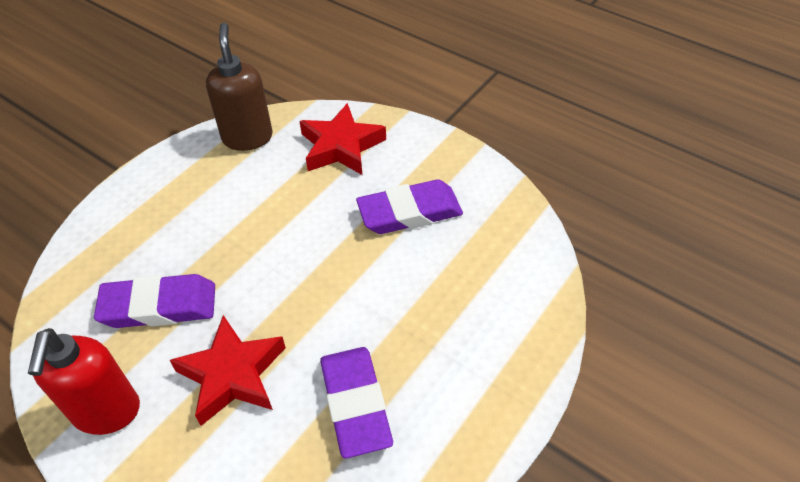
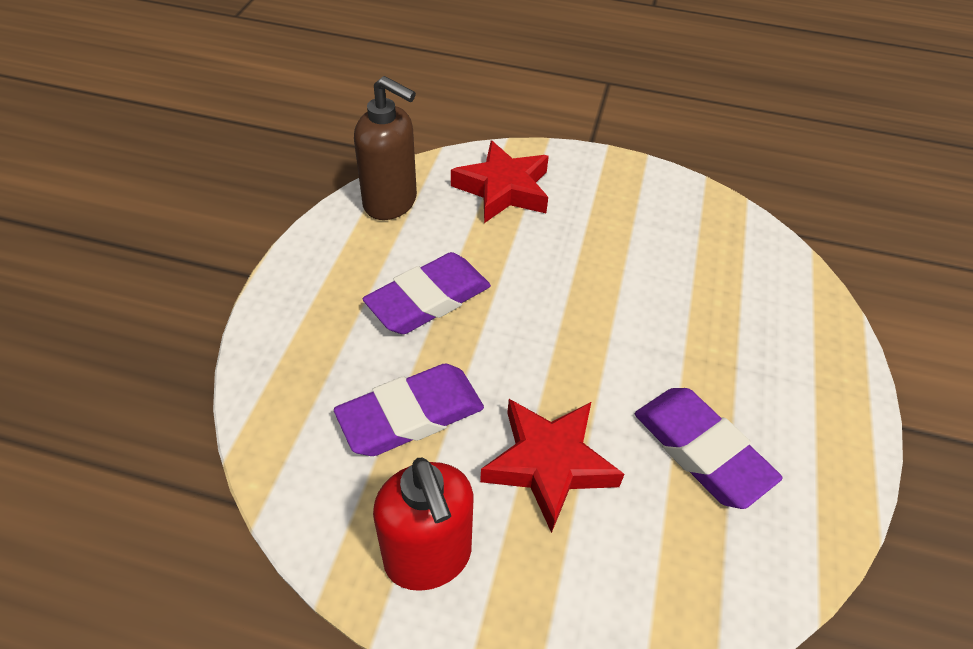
camera: 25 degrees left, 0 degrees up
(247, 137) = (391, 203): brown soap dispenser -> brown soap dispenser turned 150 degrees clockwise
(409, 212) = (621, 239): purple eraser -> purple eraser (428, 299)

